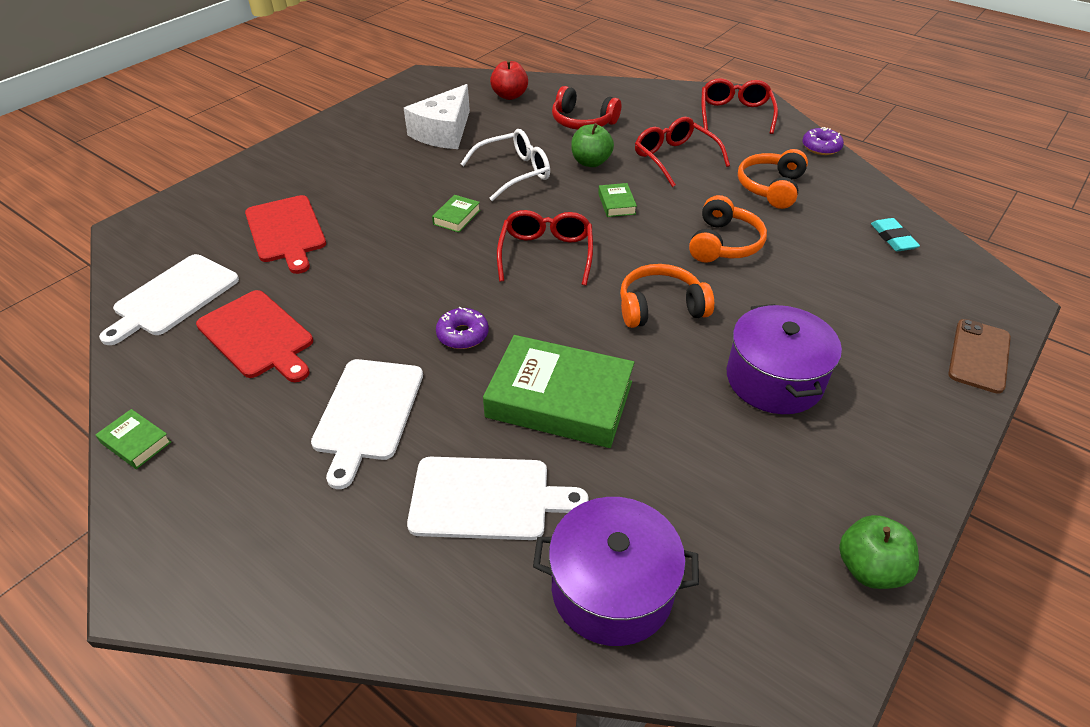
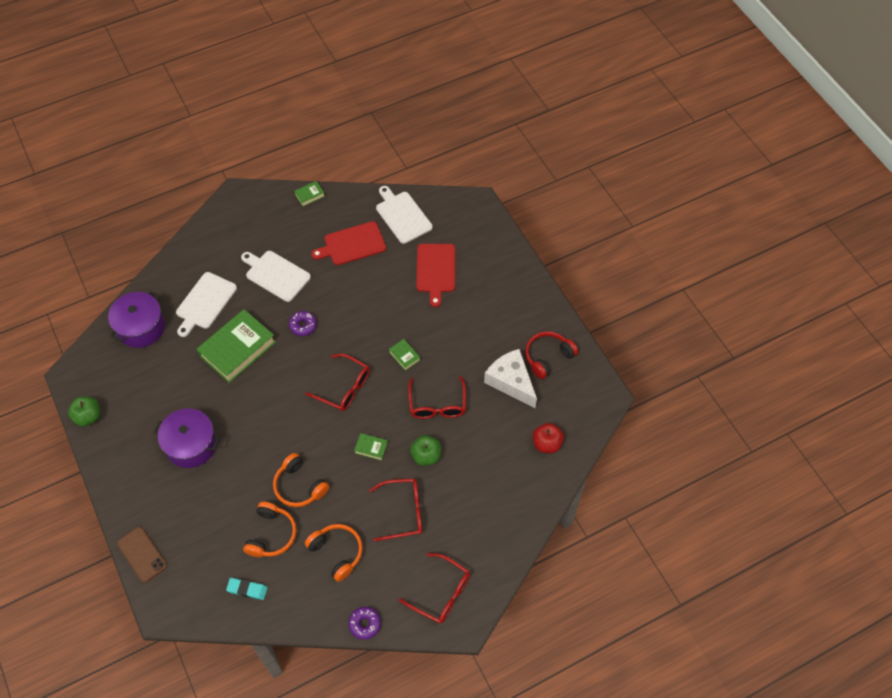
camera: 115 degrees right, 15 degrees up
(286, 231) = (435, 270): red cutting board -> red cutting board turned 90 degrees counterclockwise
(514, 172) = (437, 405): white glasses -> red glasses
(582, 122) = (483, 476): red headphones -> red headphones (548, 357)
(660, 307) = (268, 422): orange headphones -> orange headphones (271, 534)

